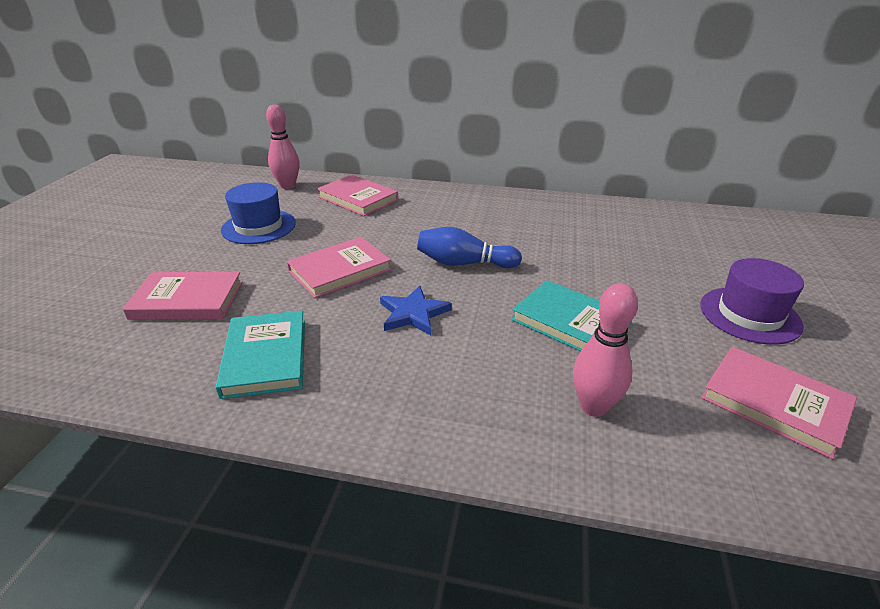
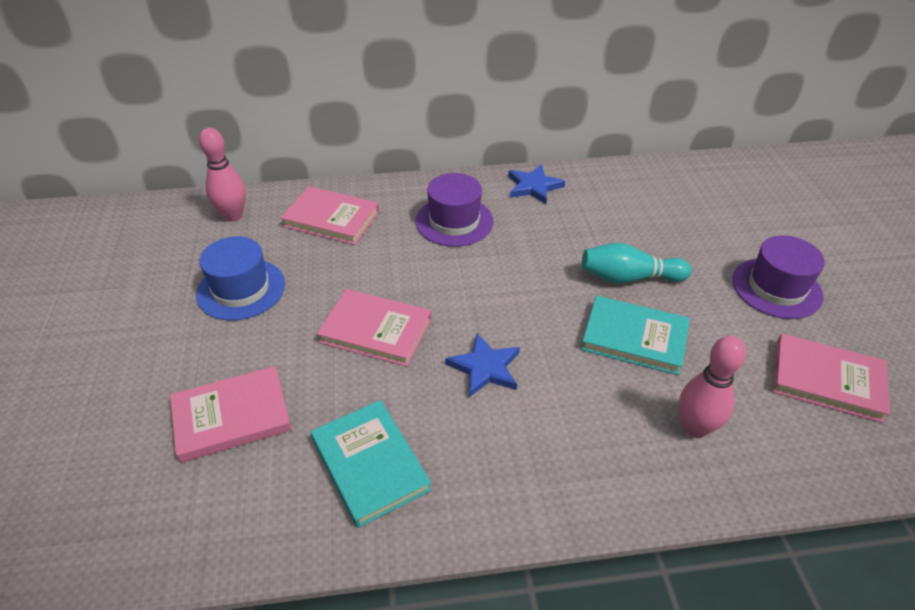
camera: 20 degrees left, 10 degrees up
(340, 270) = (376, 330): pink book -> pink book turned 75 degrees clockwise
(455, 215) = (454, 221): none -> purple hat
(464, 263) = (499, 288): blue bowling pin -> none
(539, 205) = (534, 186): none -> blue star
(591, 278) = (629, 278): none -> turquoise bowling pin

